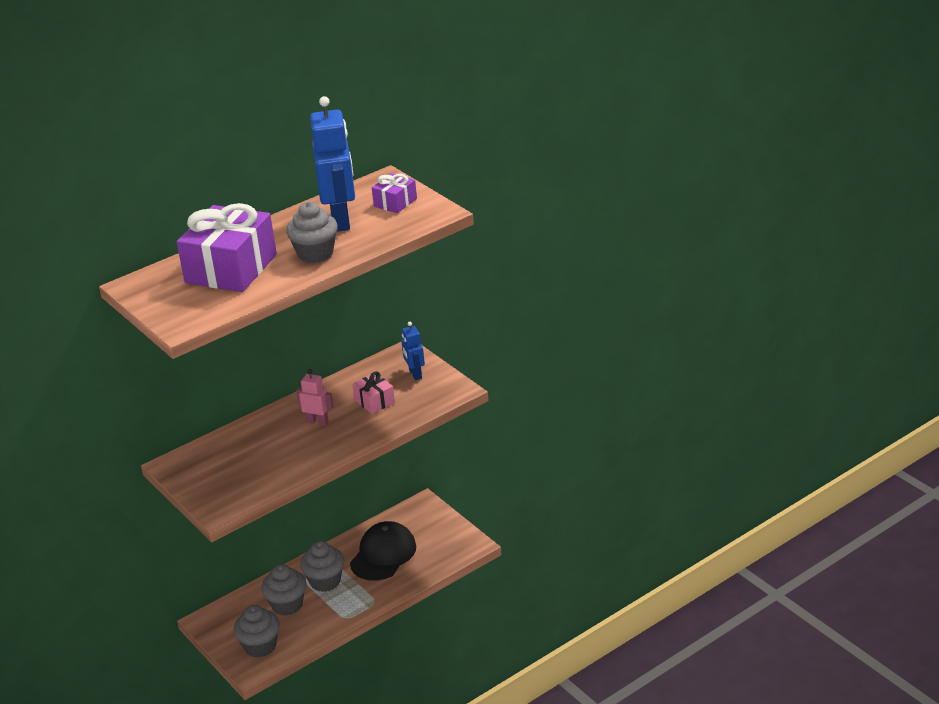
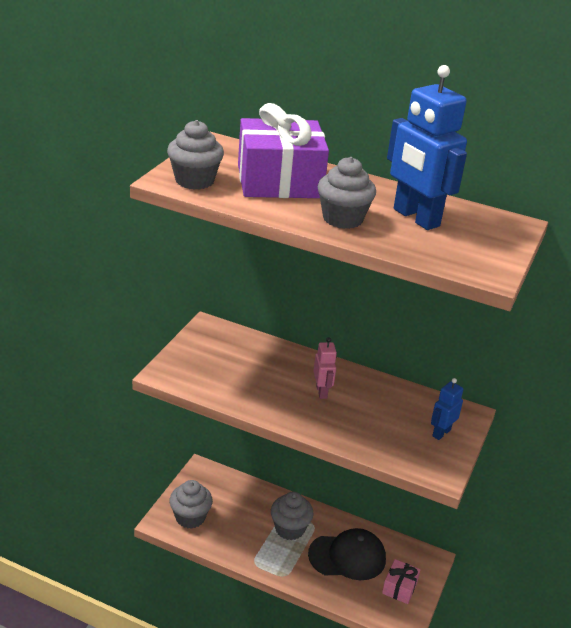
camera: 55 degrees right, 0 degrees up
(287, 605) = (247, 515): grey cupcake -> grey cupcake (194, 181)
(341, 220) = (415, 218): blue robot -> blue robot turned 90 degrees clockwise
(374, 401) = (378, 419): pink gift -> pink gift (399, 588)
(395, 202) = (480, 241): purple gift -> none

